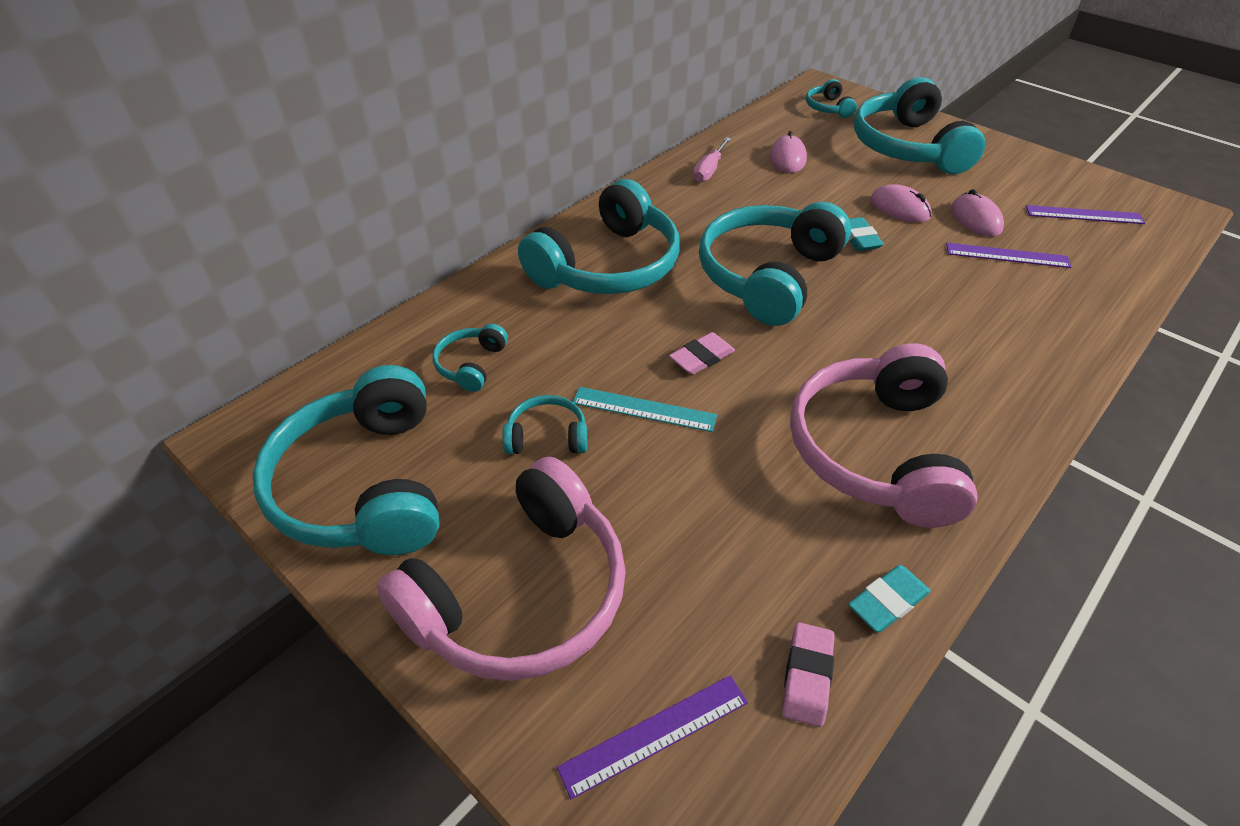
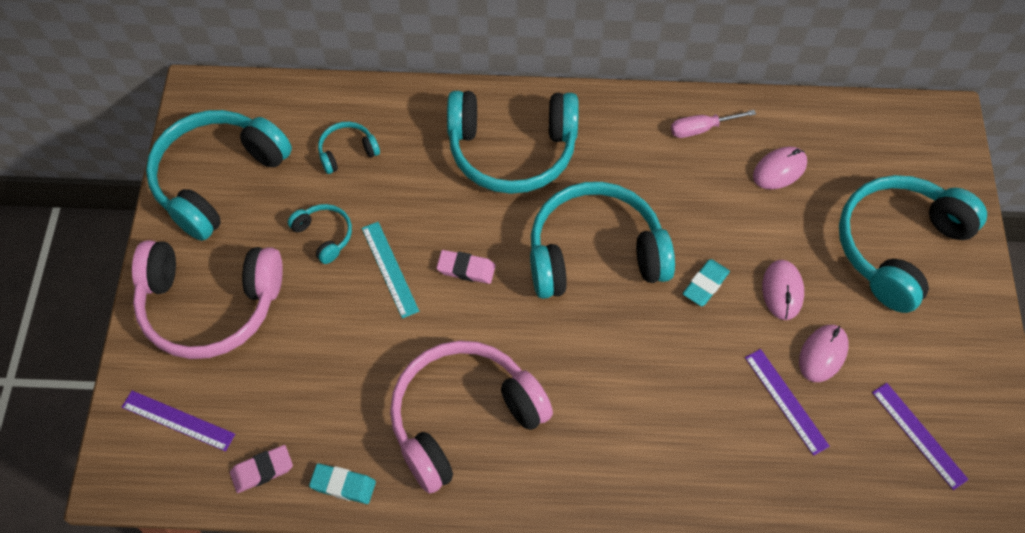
camera: 50 degrees right, 15 degrees up
(828, 108) = (906, 149): turquoise headphones -> none

